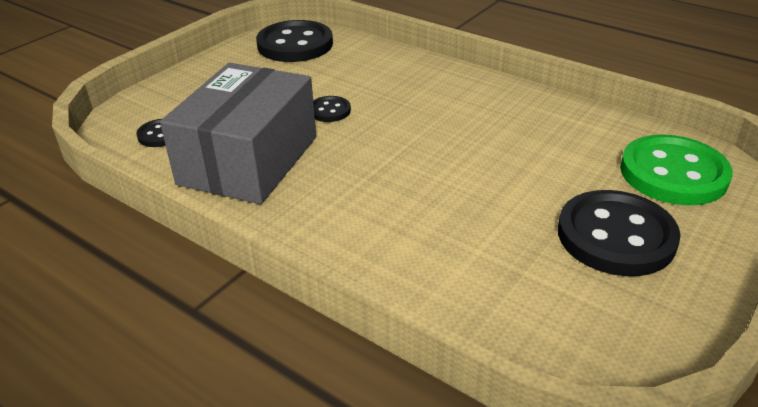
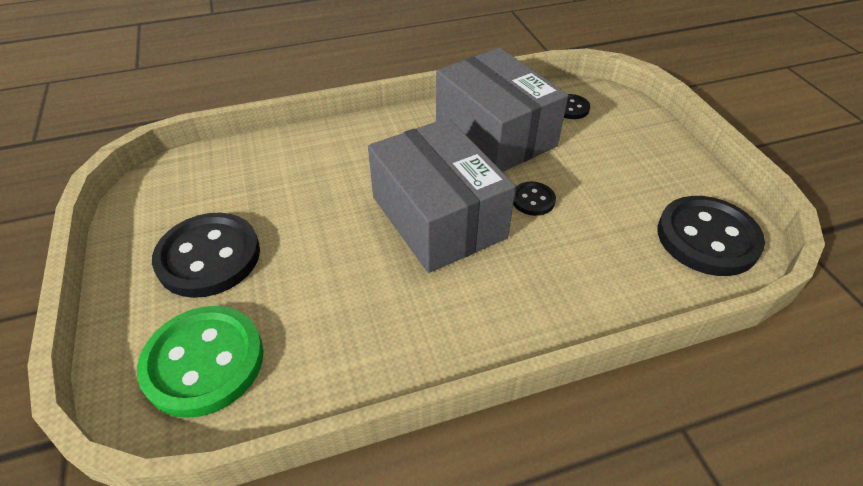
camera: 125 degrees right, 10 degrees up
(404, 143) = (438, 217): none -> grey box

